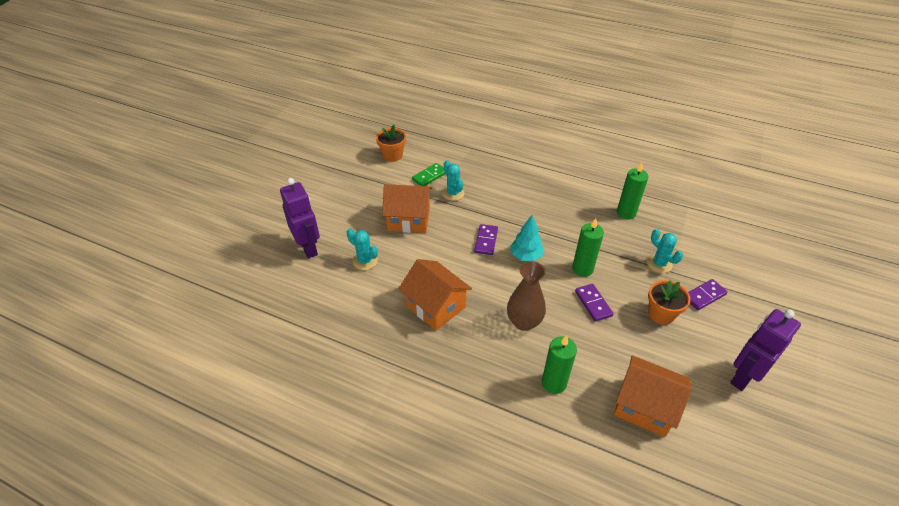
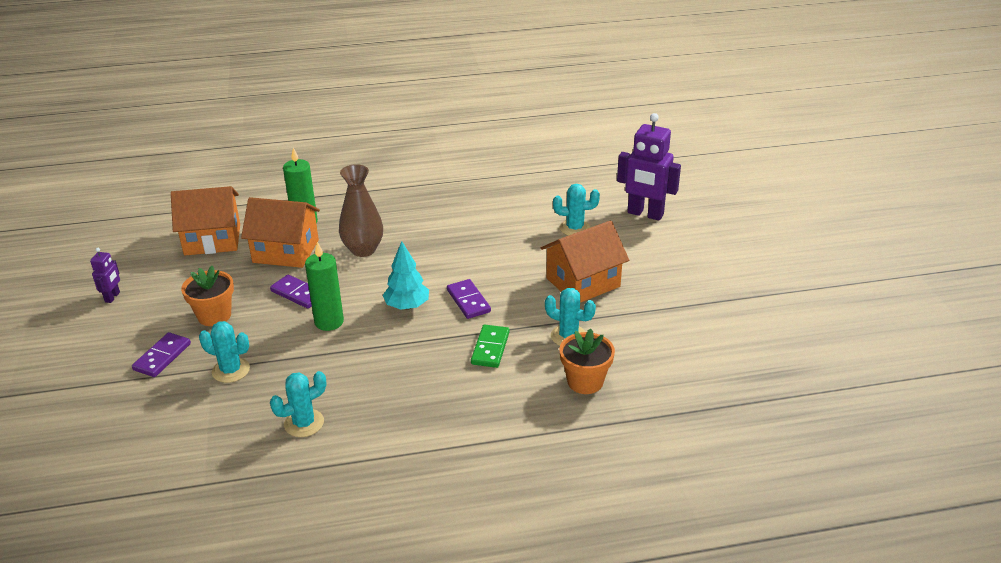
camera: 145 degrees right, 10 degrees down
(392, 155) = (715, 348): orange flower pot -> orange flower pot (585, 381)
(429, 176) = (626, 344): green domino -> green domino (490, 348)
(435, 306) = (461, 226): orange house -> orange house (286, 251)
(626, 213) = (304, 423): green candle -> turquoise cactus
(743, 376) = (112, 297): purple robot -> purple robot, size x0.49

